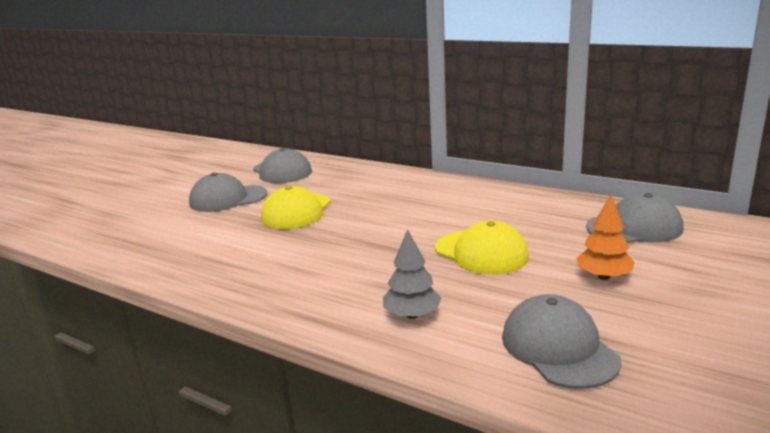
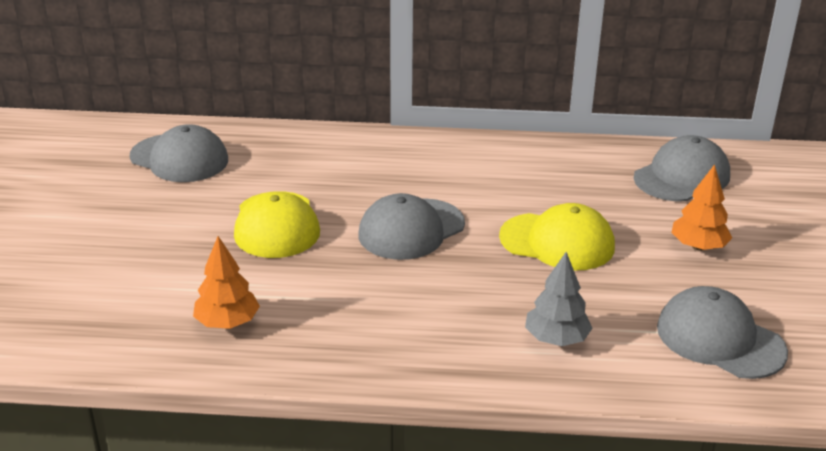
camera: 30 degrees left, 10 degrees up
(204, 257) = (227, 323): none -> orange tree
(227, 199) = (149, 221): grey cap -> grey cap (411, 229)

